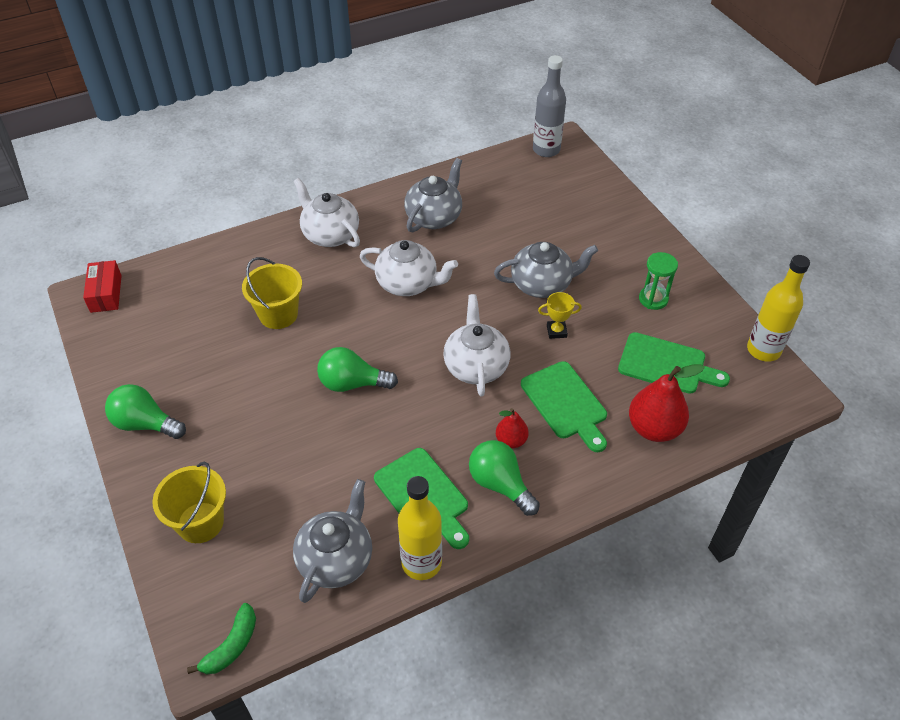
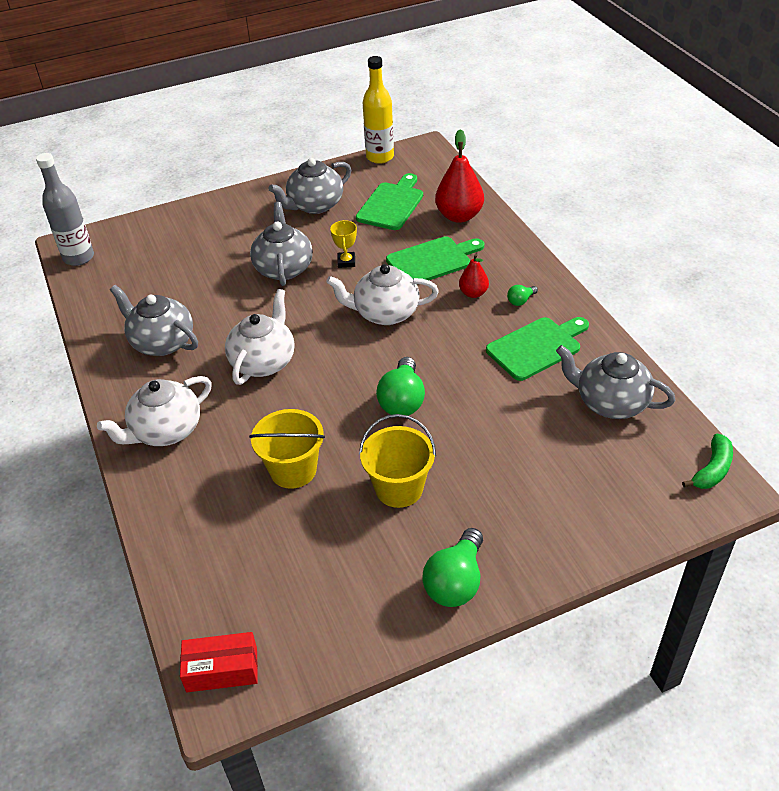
camera: 85 degrees left, 5 degrees down
(200, 522) = (584, 510): yellow bucket -> yellow bucket (399, 488)
(232, 646) = (712, 470): green banana -> green banana turned 90 degrees clockwise
(421, 563) = (605, 348): yellow bottle -> none
(500, 484) = (520, 301): green light bulb -> green light bulb, size x0.49
(653, 299) = (314, 205): green hourglass -> grey teapot

